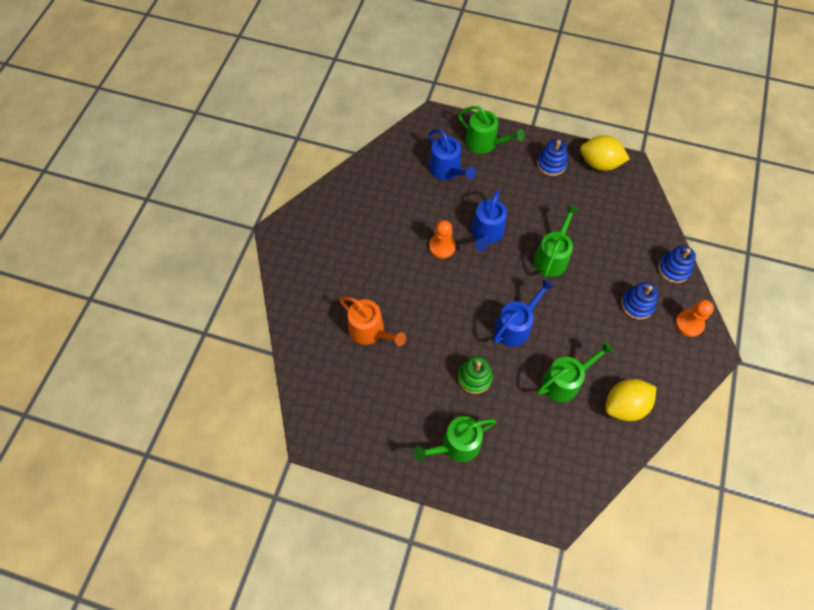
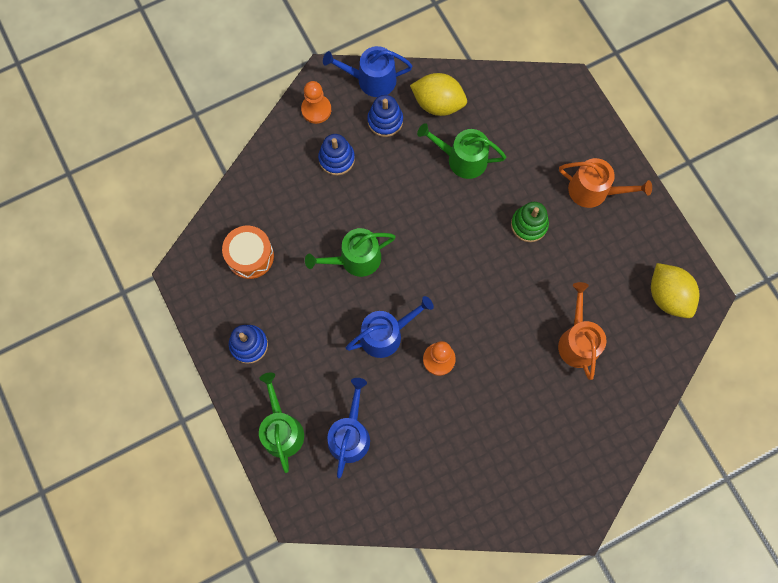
camera: 135 degrees left, 10 degrees up
(456, 445) = (593, 191): green watering can -> orange watering can
(515, 326) = (452, 233): blue watering can -> blue watering can (371, 80)
(599, 163) = (206, 302): yellow lemon -> yellow lemon (667, 296)
(609, 205) = (250, 256): none -> orange drum
(673, 269) = (271, 157): blue stacking toy -> blue stacking toy (385, 121)

